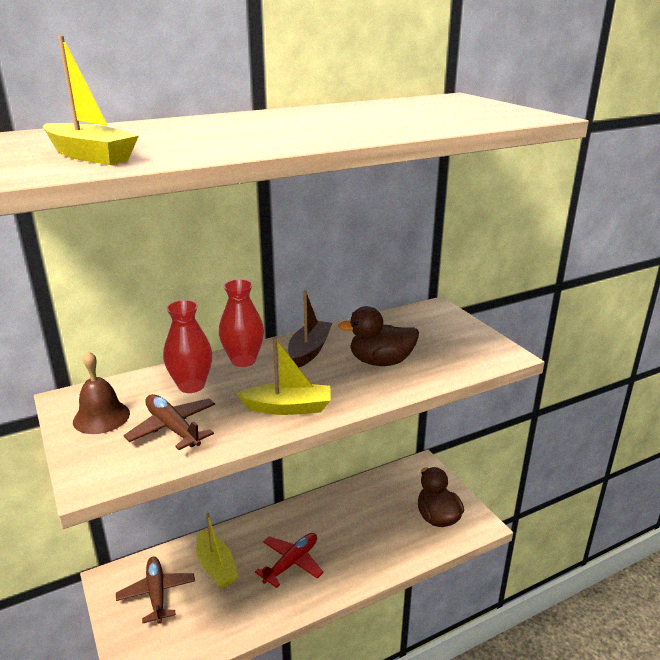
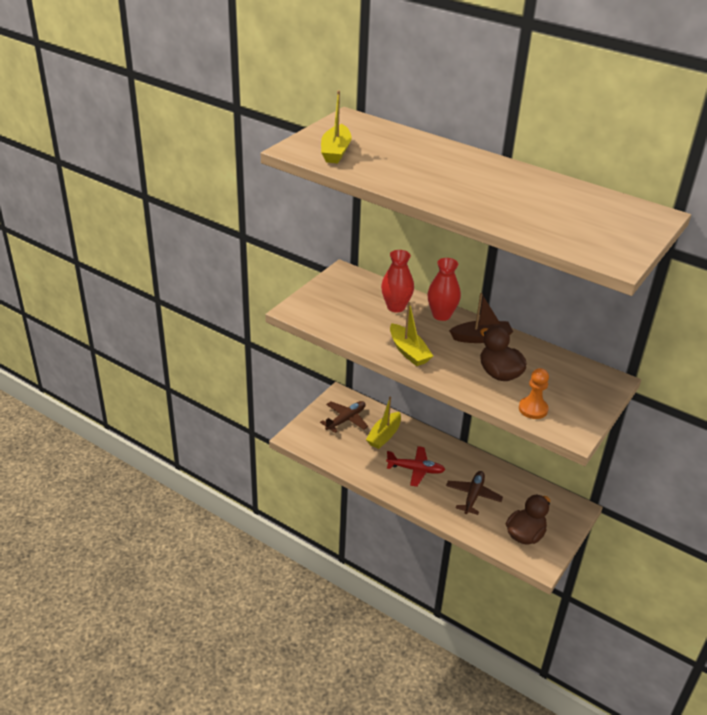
camera: 60 degrees right, 10 degrees up
(101, 417) = (340, 290): brown bell -> none
(172, 428) = (352, 317): brown plane -> brown plane (473, 496)
(453, 363) = (533, 409): none -> orange pawn

